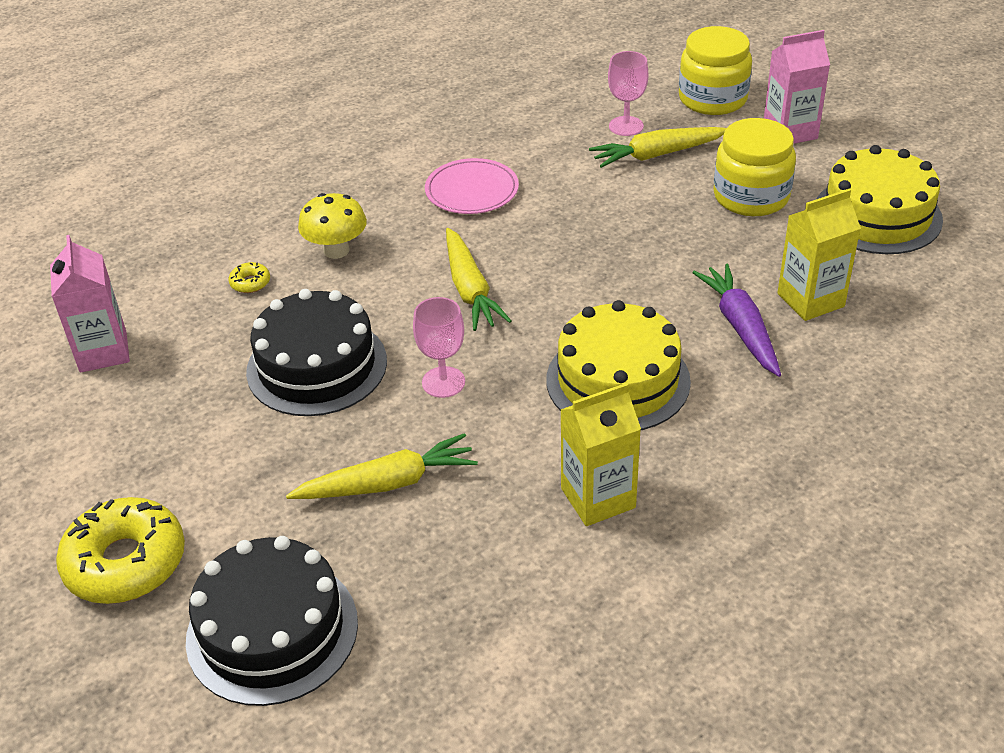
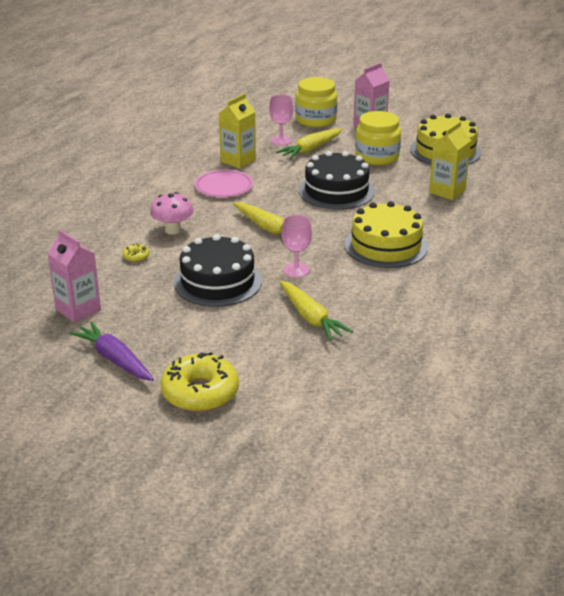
camera: 30 degrees left, 10 degrees down
(272, 630) = (314, 393): black cake -> black cake (336, 191)
(336, 250) = (173, 230): yellow mushroom -> pink mushroom
(388, 483) = (311, 318): yellow carrot -> yellow carrot turned 105 degrees clockwise
(598, 498) = (423, 293): yellow carton -> yellow carton (238, 160)
(740, 327) = (424, 210): purple carrot -> purple carrot (114, 359)

